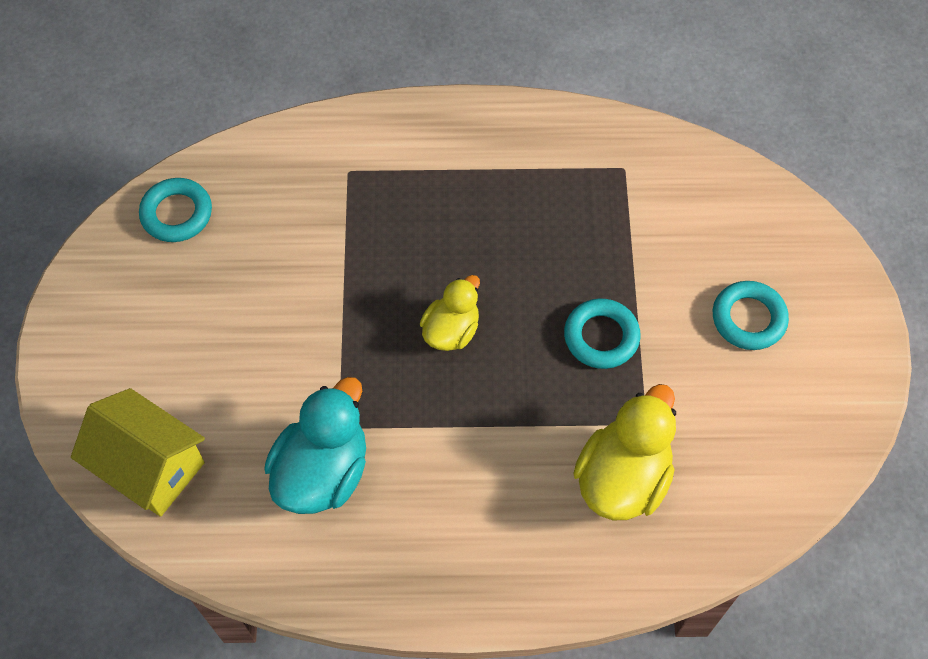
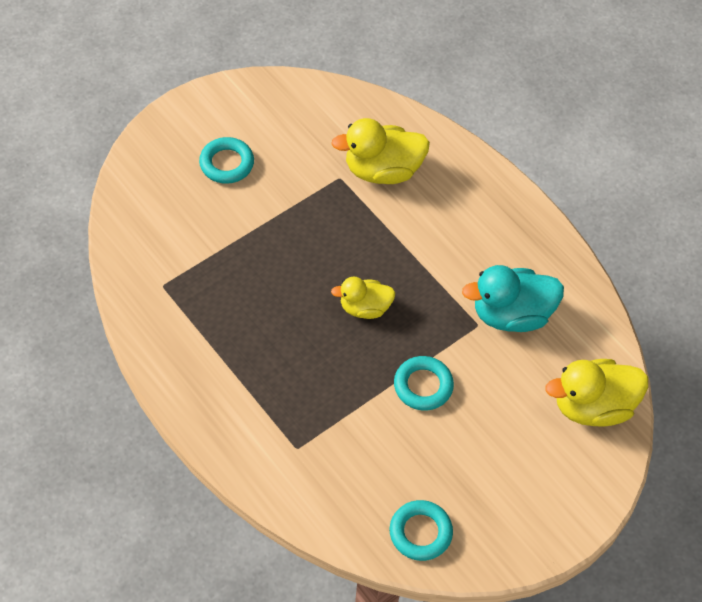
camera: 130 degrees left, 5 degrees down
(150, 467) = (592, 406): yellow house -> yellow duck
(601, 337) = (302, 228): turquoise ring -> turquoise ring (423, 386)

